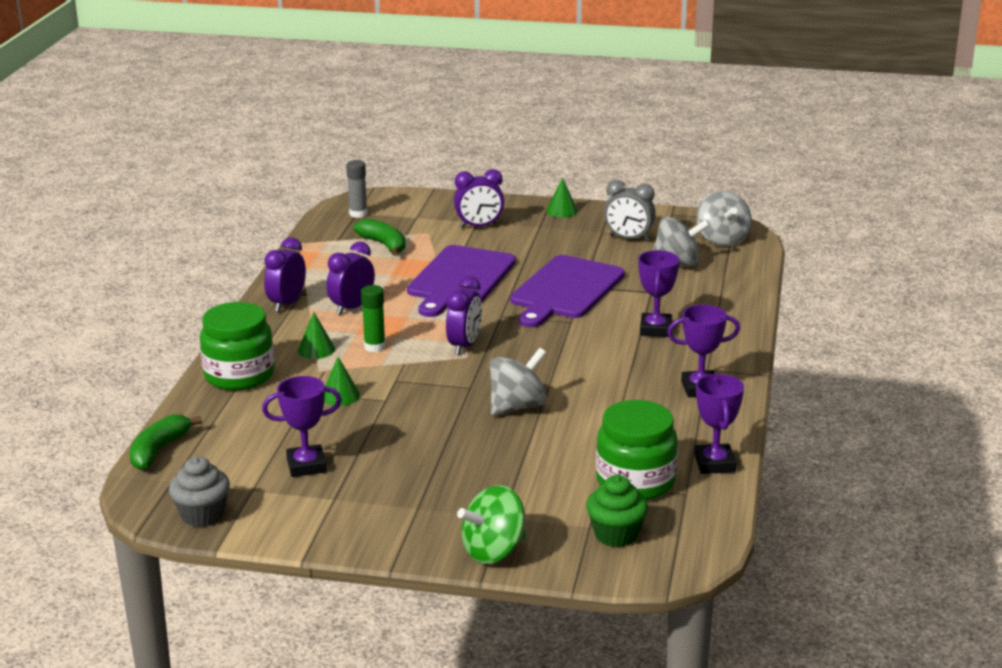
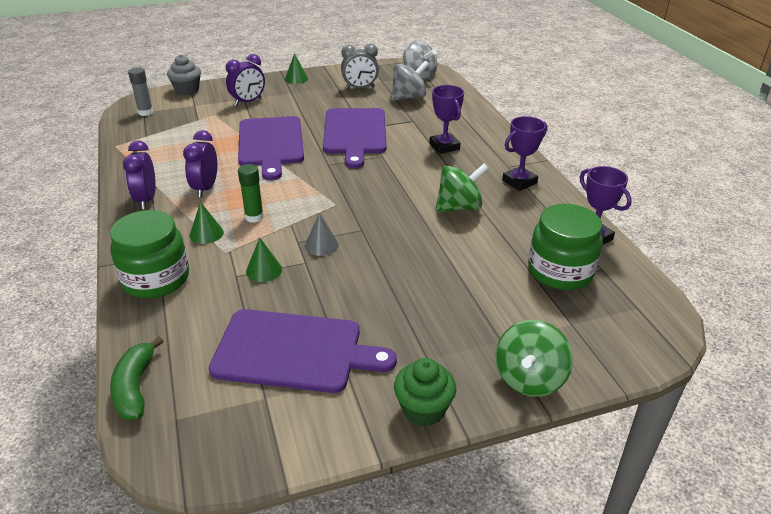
camera: 30 degrees left, 10 degrees up
(202, 515) = (239, 448): grey cupcake -> grey cupcake (187, 90)
(306, 465) = (294, 351): purple trophy -> purple cutting board
(384, 245) = (187, 131): green banana -> none
(415, 389) = (321, 245): none -> grey cone
(464, 346) = (324, 196): purple clock -> none
(517, 406) = (413, 235): grey spinning top -> none
(598, 394) = (459, 207): none -> green spinning top
(616, 534) = (597, 324): green cupcake -> green cupcake (423, 409)

